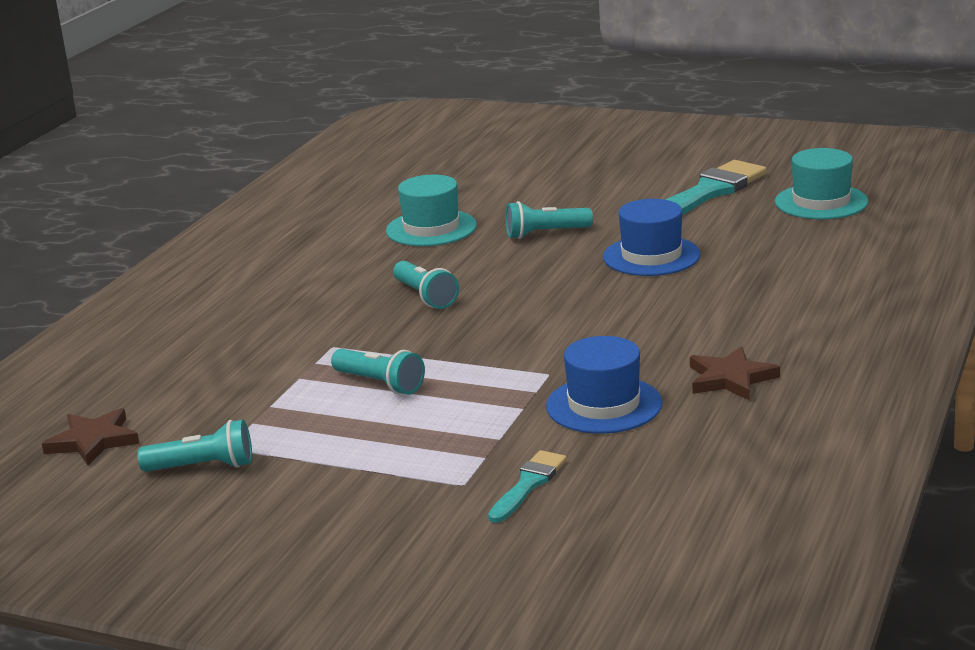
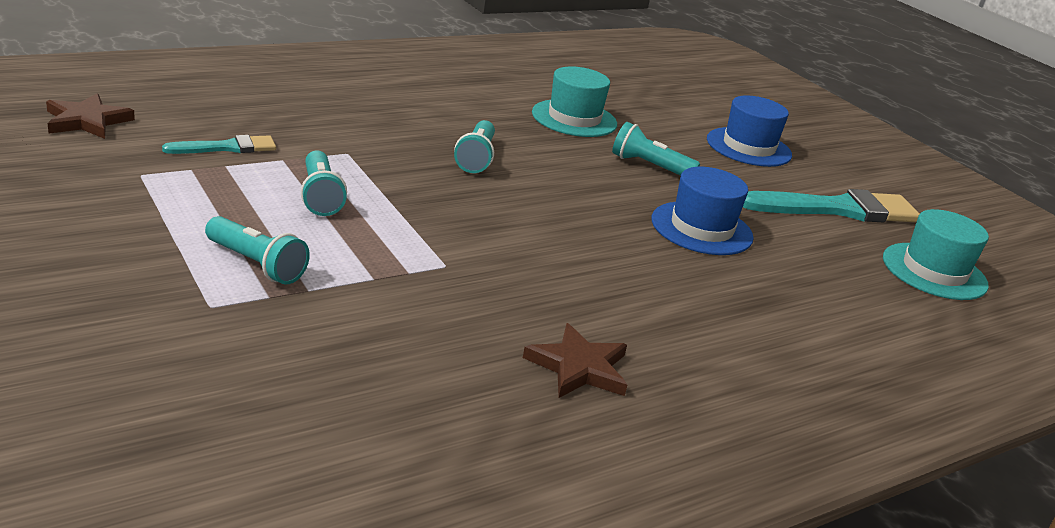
camera: 30 degrees right, 5 degrees up
(203, 467) = (99, 177): turquoise flashlight -> turquoise flashlight (257, 264)
(528, 484) = (250, 341): turquoise brush -> turquoise brush (227, 147)
(604, 405) = (435, 318): blue hat -> blue hat (748, 147)

